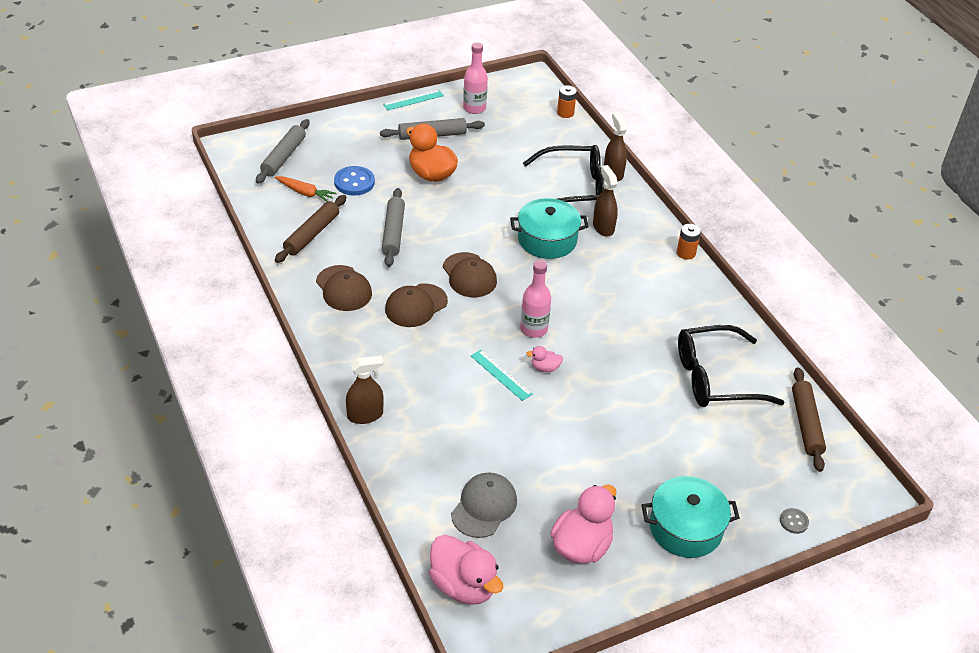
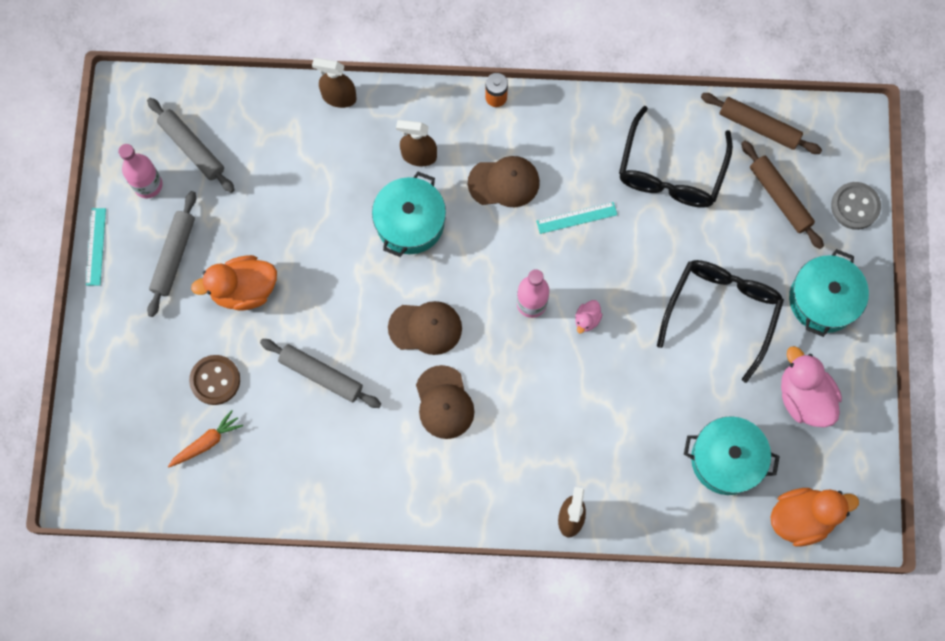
camera: 60 degrees left, 30 degrees up
(283, 157) = (128, 441): grey rolling pin -> grey rolling pin (192, 148)
(312, 234) = (281, 463): brown rolling pin -> brown rolling pin (780, 197)
(343, 288) = (384, 465): brown cap -> brown cap (504, 182)
(354, 182) = (215, 380): blue button -> brown button
(463, 585) = (801, 518): pink duck -> orange duck
(484, 507) = (726, 459): grey cap -> turquoise pot
(501, 375) = (577, 365): turquoise ruler -> turquoise ruler (576, 218)
(565, 113) = (209, 89): orange battery -> none
(574, 188) = (343, 151): black glasses -> black glasses (721, 312)
(793, 521) = (855, 206): grey button -> grey button, size x1.81

